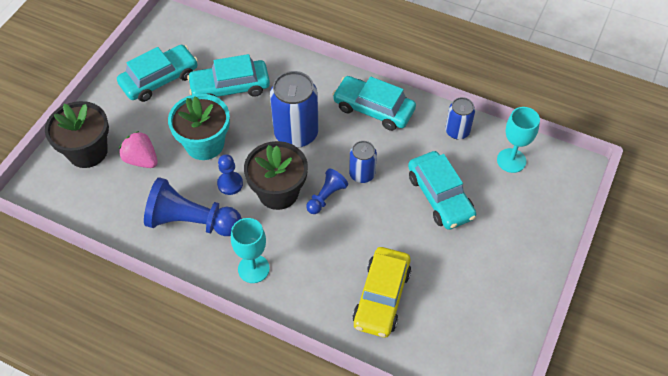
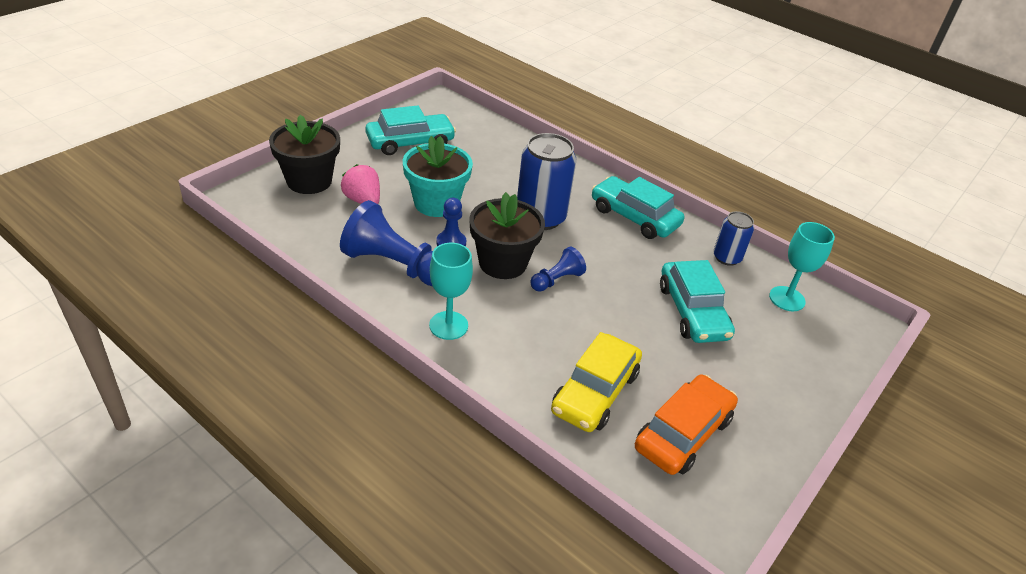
camera: 10 degrees right, 15 degrees down
(230, 87) = (482, 164): turquoise car -> none
(362, 174) = (604, 270): blue can -> none
(454, 314) = (683, 433): none -> orange car

